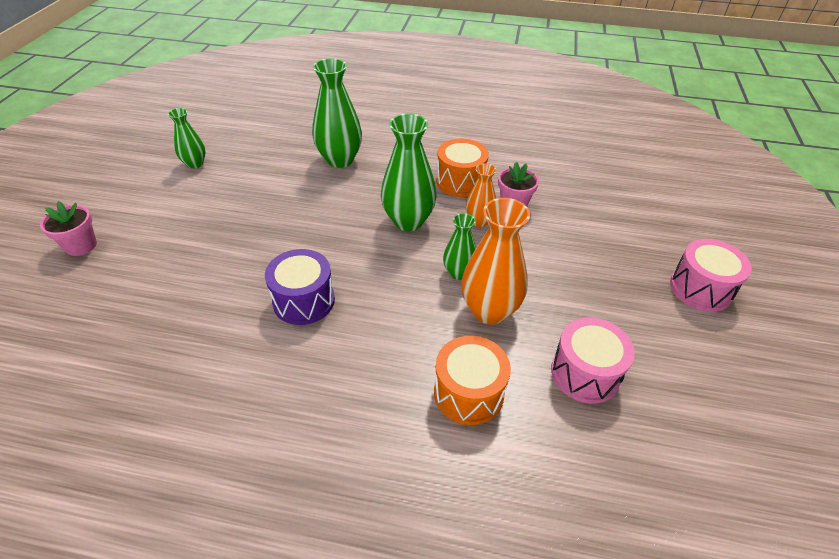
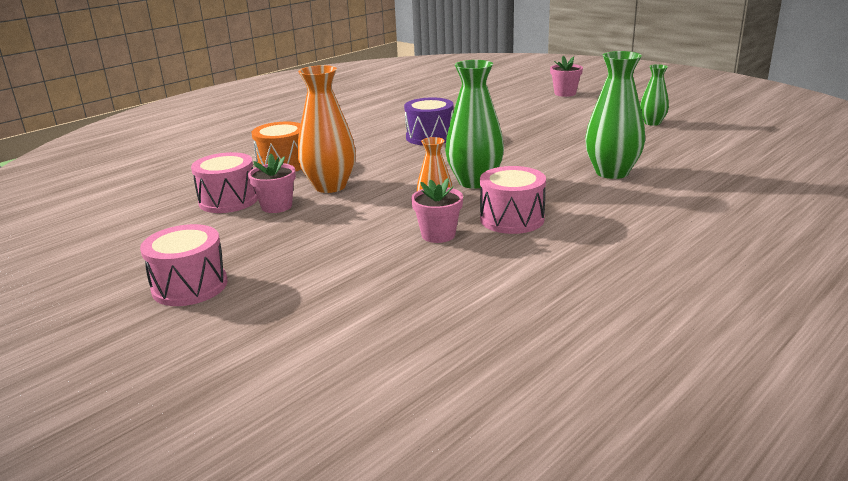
camera: 125 degrees right, 20 degrees down
(458, 273) = (383, 186): green vase -> none
(460, 181) = (512, 219): orange drum -> pink drum
(559, 324) = (276, 206): none -> pink flower pot

